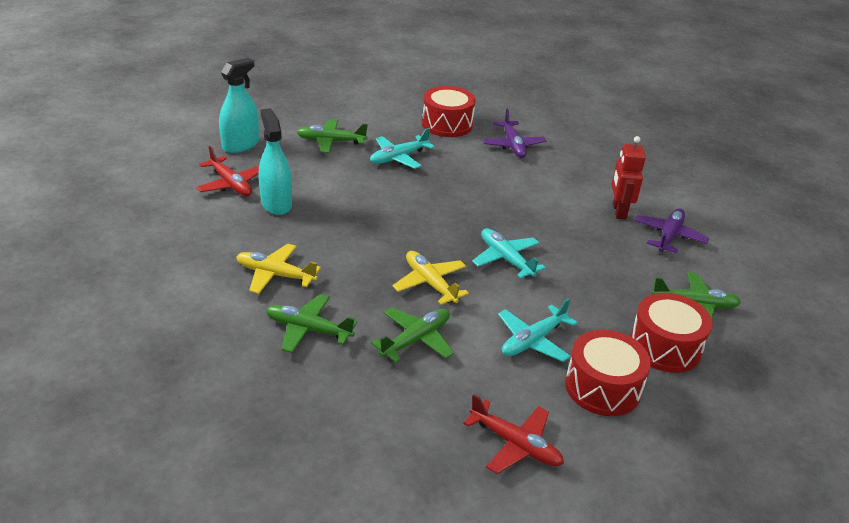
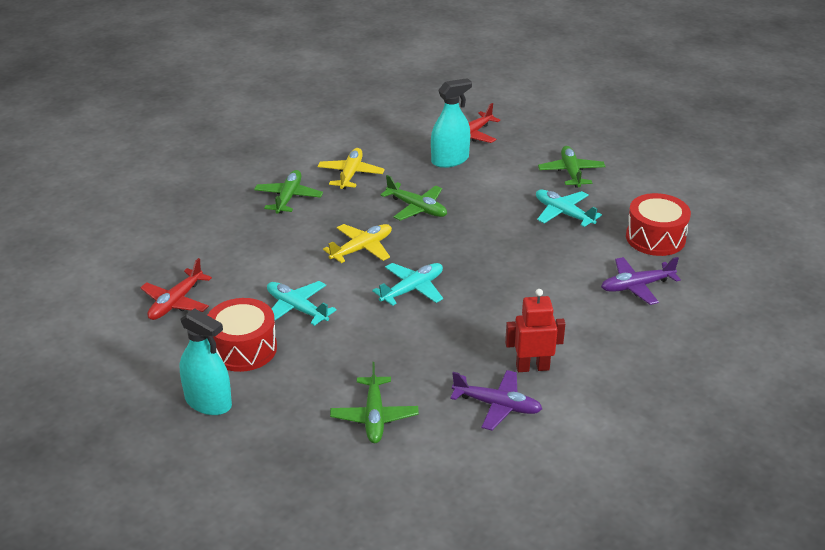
camera: 85 degrees right, 0 degrees up
(240, 145) = (536, 129): turquoise spray bottle -> turquoise spray bottle (208, 402)
(416, 340) = (286, 247): green plane -> green plane (417, 208)
(665, 347) = (303, 390): red drum -> none

